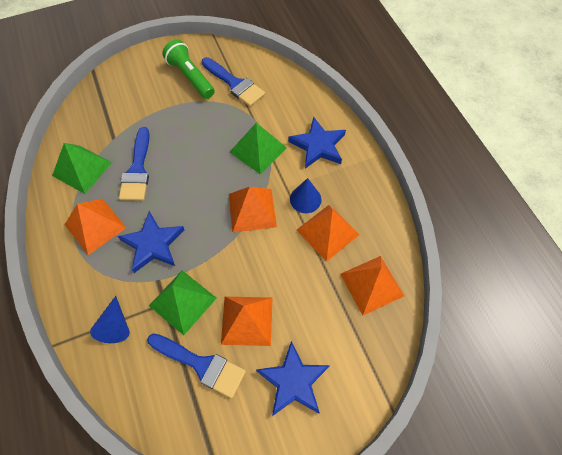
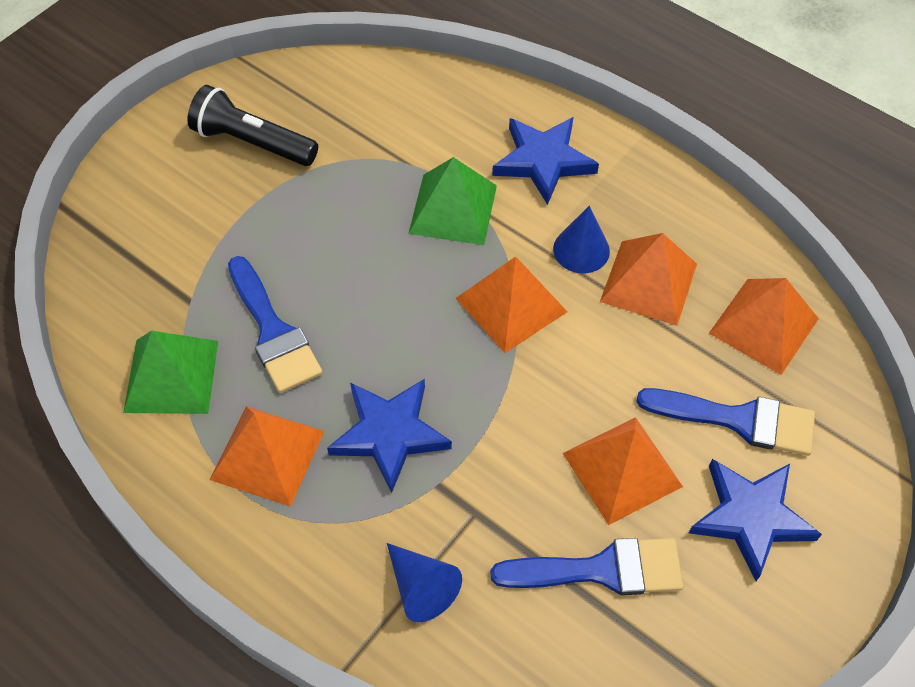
camera: 30 degrees left, 5 degrees down
(183, 301) = (503, 494): green pyramid -> none
(190, 77) = (252, 142): green flashlight -> black flashlight
(234, 84) = (338, 122): blue brush -> blue brush (738, 420)

